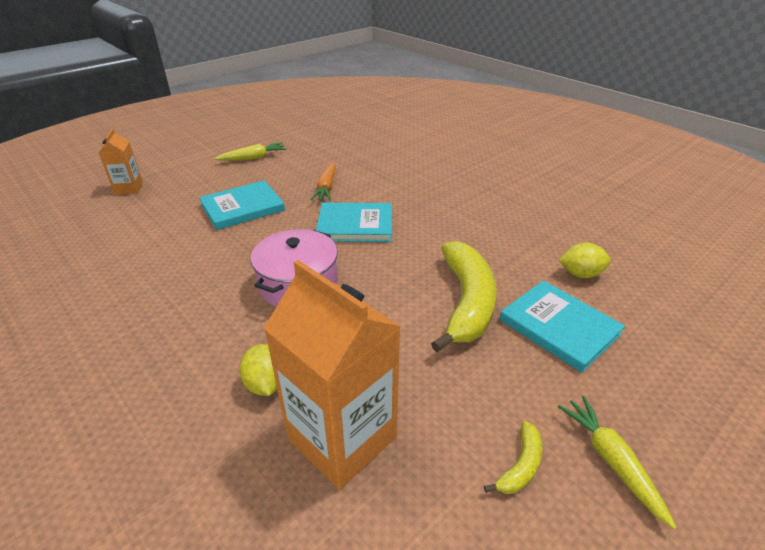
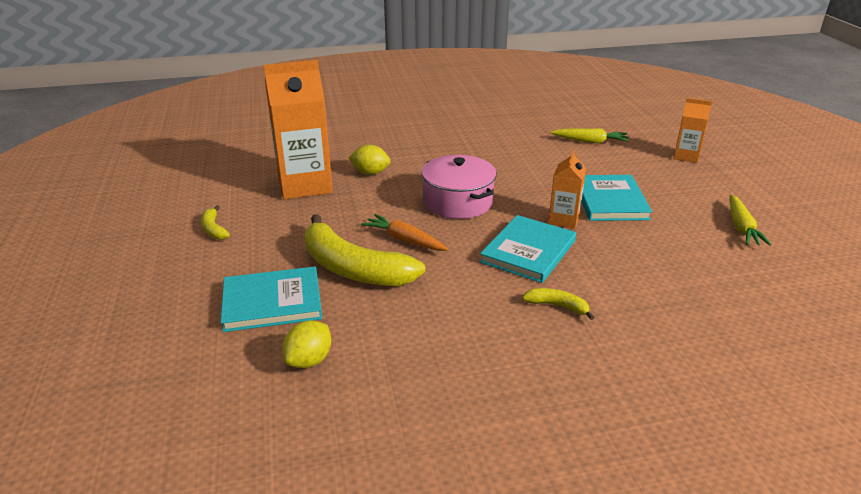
camera: 120 degrees right, 5 degrees down
(291, 221) = (563, 219): none -> orange carton
(326, 187) = (629, 257): orange carrot -> orange carrot (405, 240)
(411, 200) = (557, 306): none -> yellow banana
(611, 461) = (169, 260): yellow carrot -> yellow carrot (590, 141)

